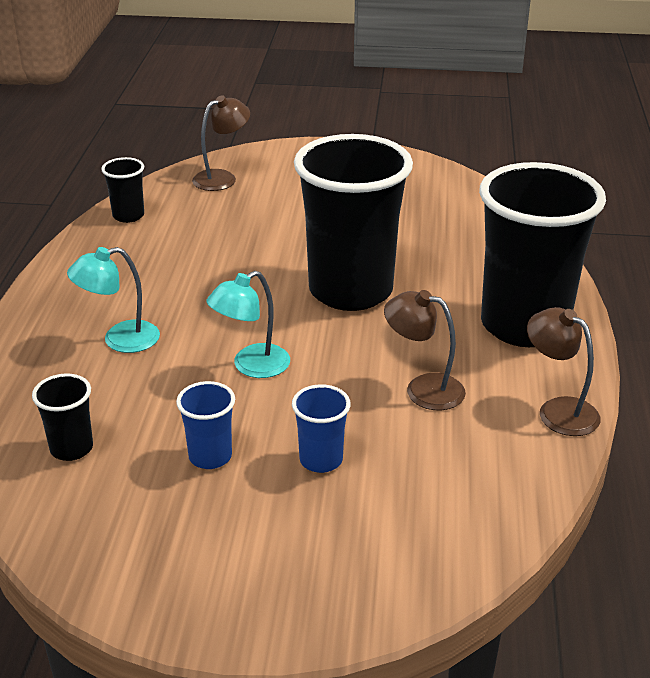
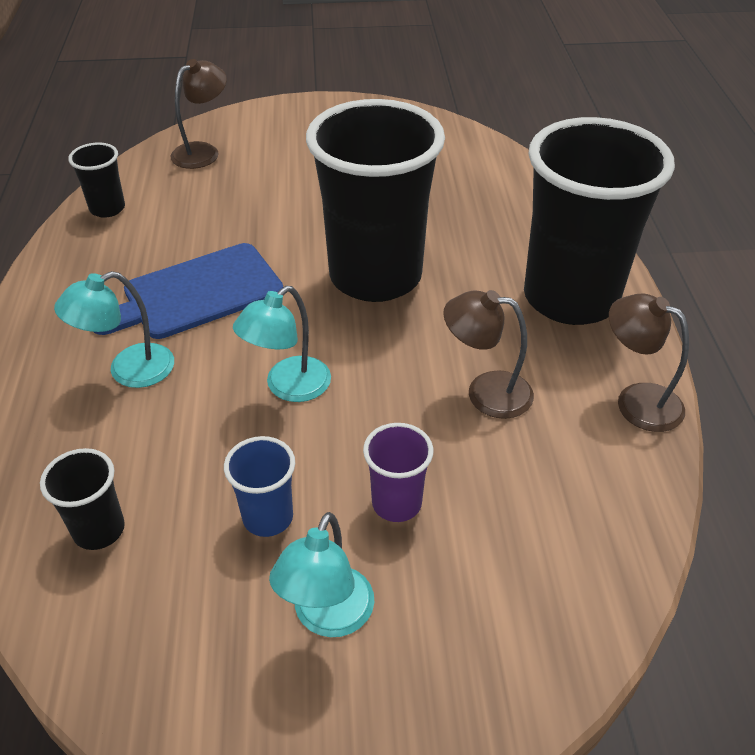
camera: 10 degrees left, 10 degrees up
(190, 288) = (196, 293): none -> blue cutting board
(241, 530) = (327, 617): none -> turquoise lamp
(321, 460) = (396, 503): blue cup -> purple cup

